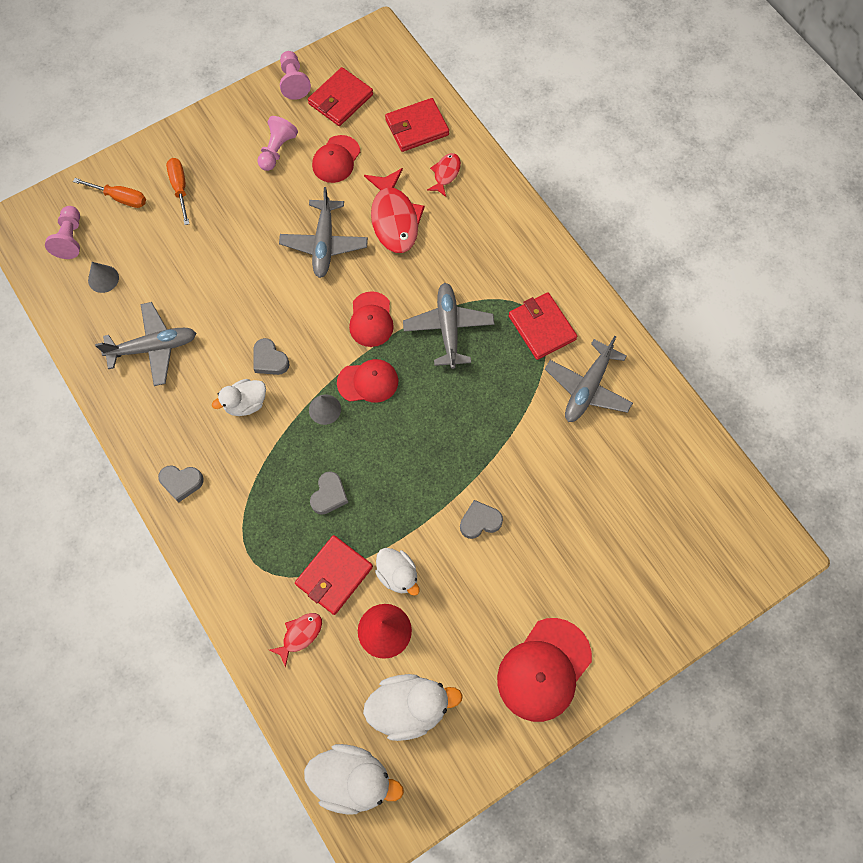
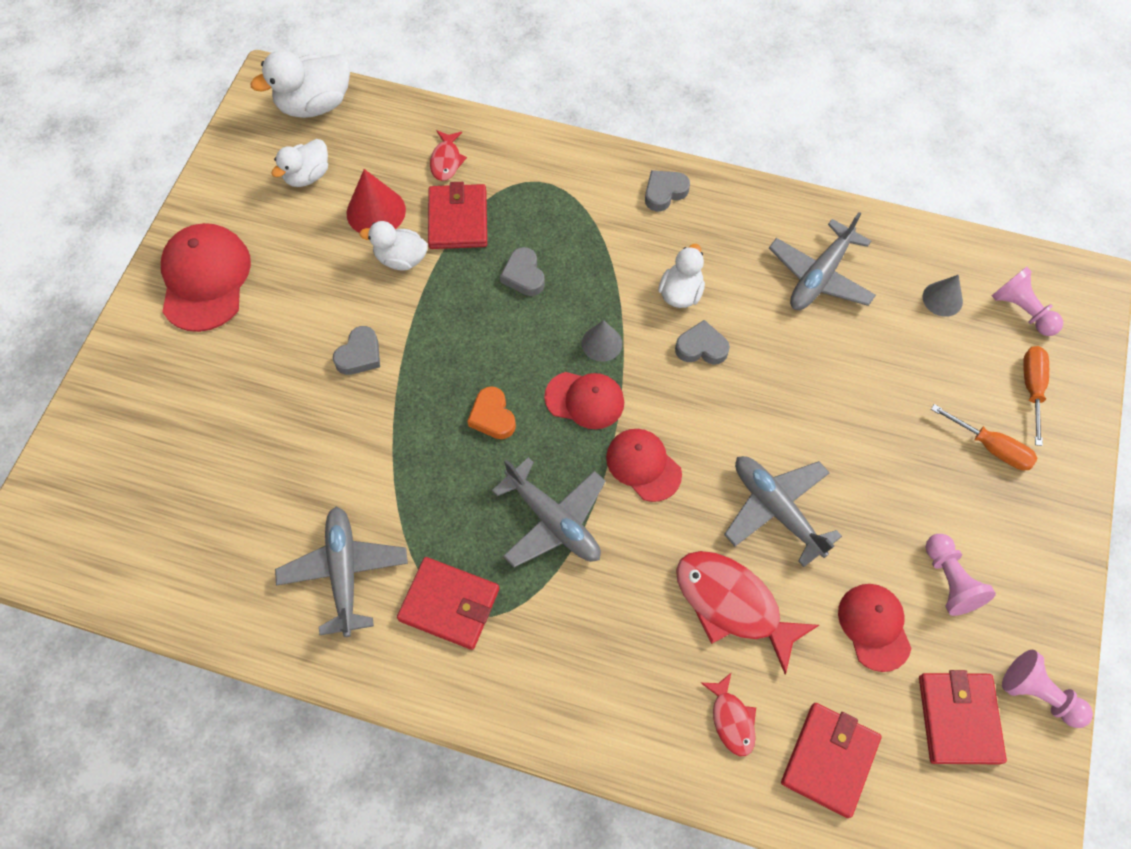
camera: 140 degrees right, 5 degrees down
(121, 198) = (1031, 388): orange screwdriver -> orange screwdriver turned 120 degrees clockwise
(368, 382) = (585, 400): red cap -> red cap turned 120 degrees counterclockwise
(409, 707) = (307, 176): white duck -> white duck, size x0.64
(431, 414) = (492, 416): none -> orange heart

